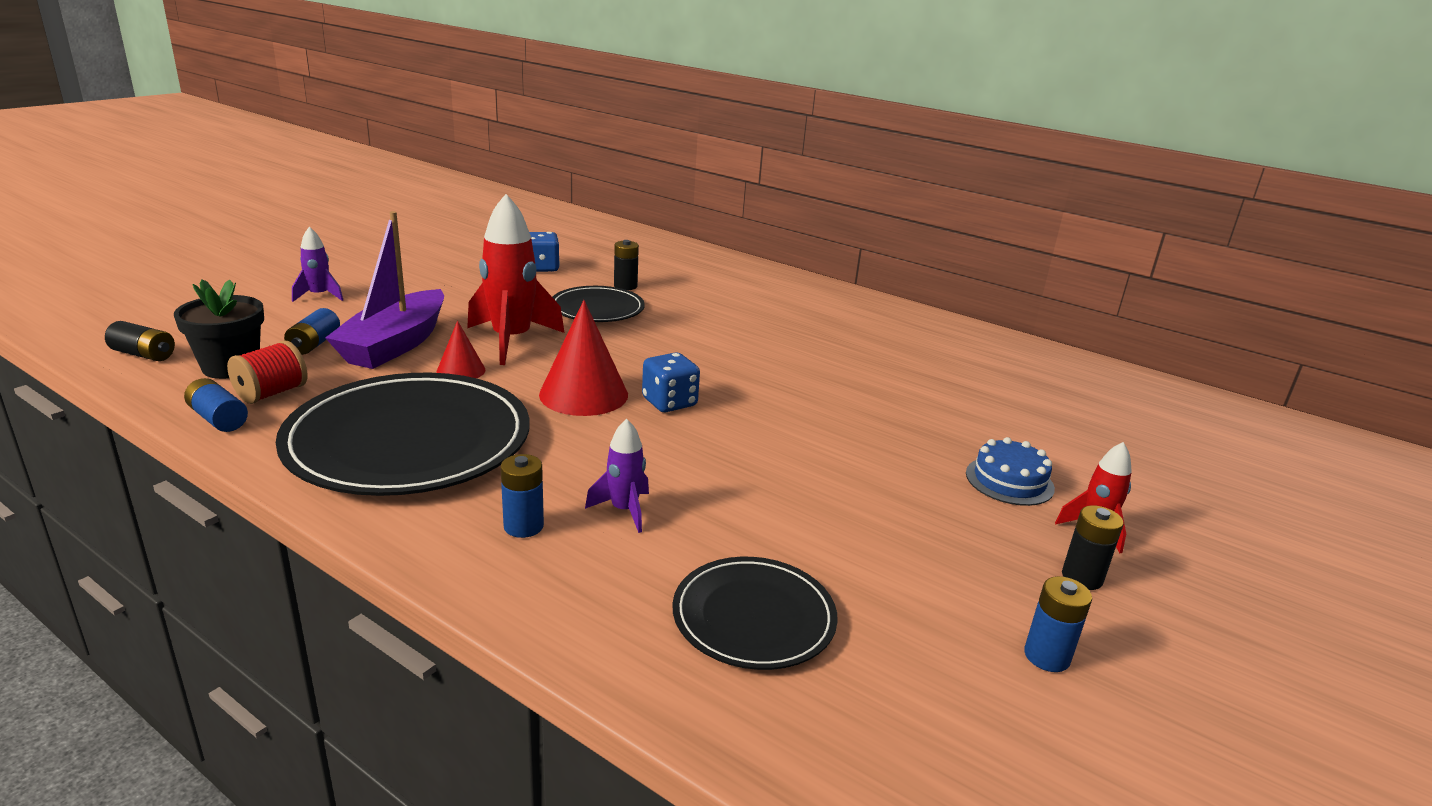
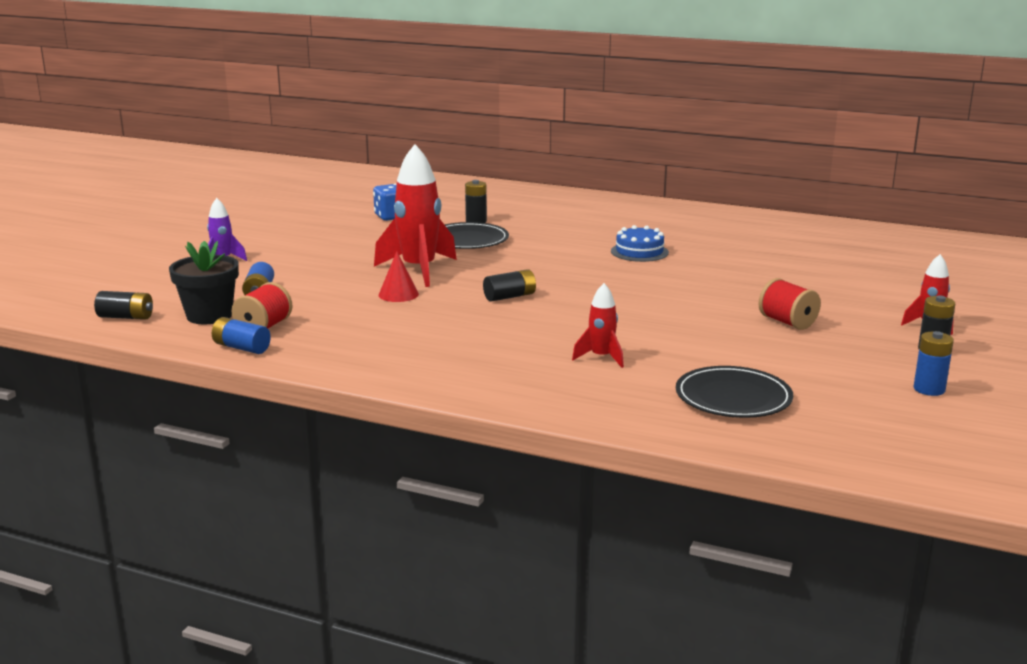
camera: 10 degrees left, 5 degrees down
(395, 344) = (326, 285): purple boat -> none
(409, 441) = (405, 341): black plate -> none
(523, 526) = (538, 375): blue battery -> none
(583, 394) = (510, 297): red cone -> black battery
(624, 510) = (601, 358): purple rocket -> red rocket
(669, 402) = (580, 293): blue dice -> none
(901, 492) = (787, 322): none -> red spool
(1009, 481) = (858, 306): blue cake -> blue cake (639, 252)

